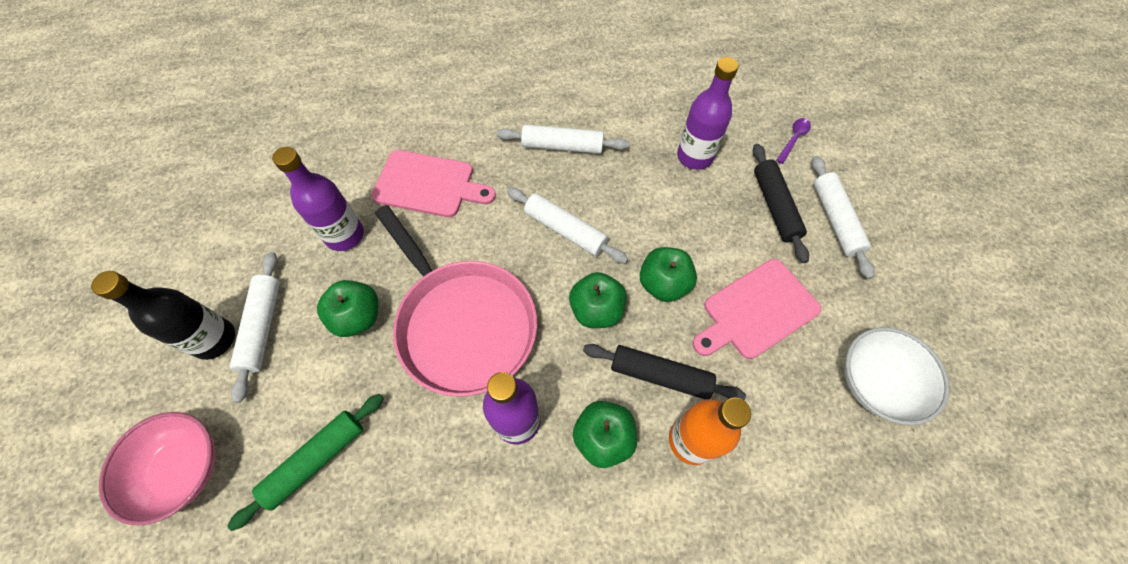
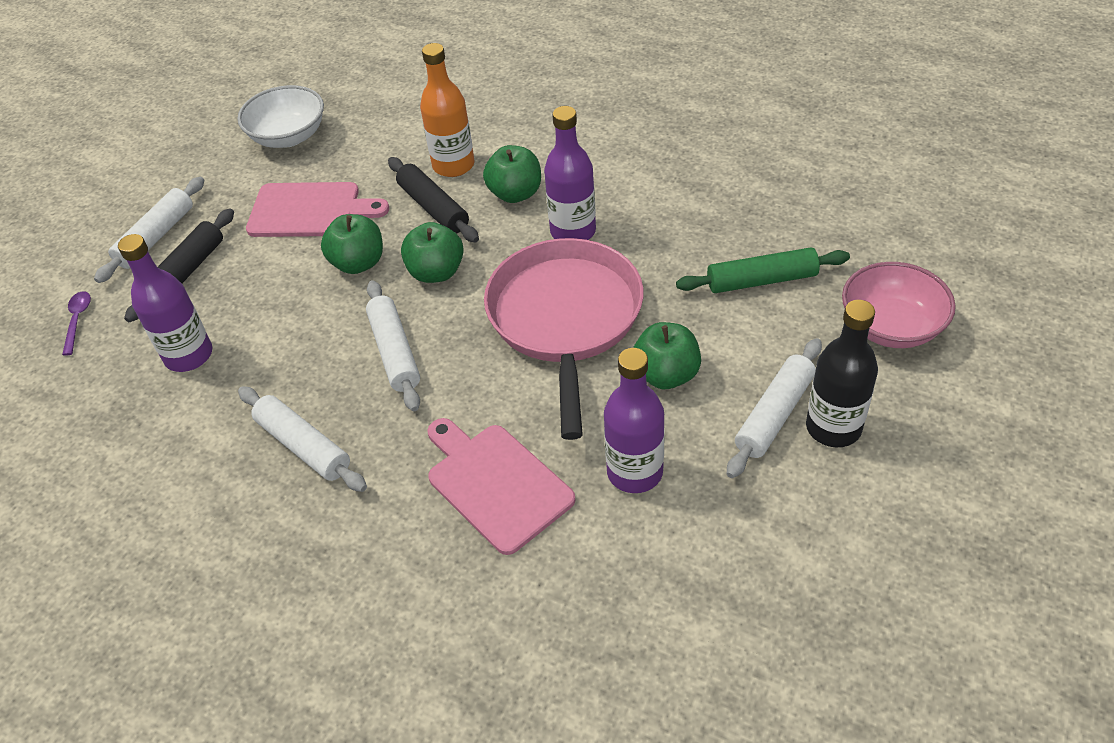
camera: 140 degrees left, 15 degrees down
(793, 139) = (78, 320): purple spoon -> purple spoon turned 105 degrees clockwise

